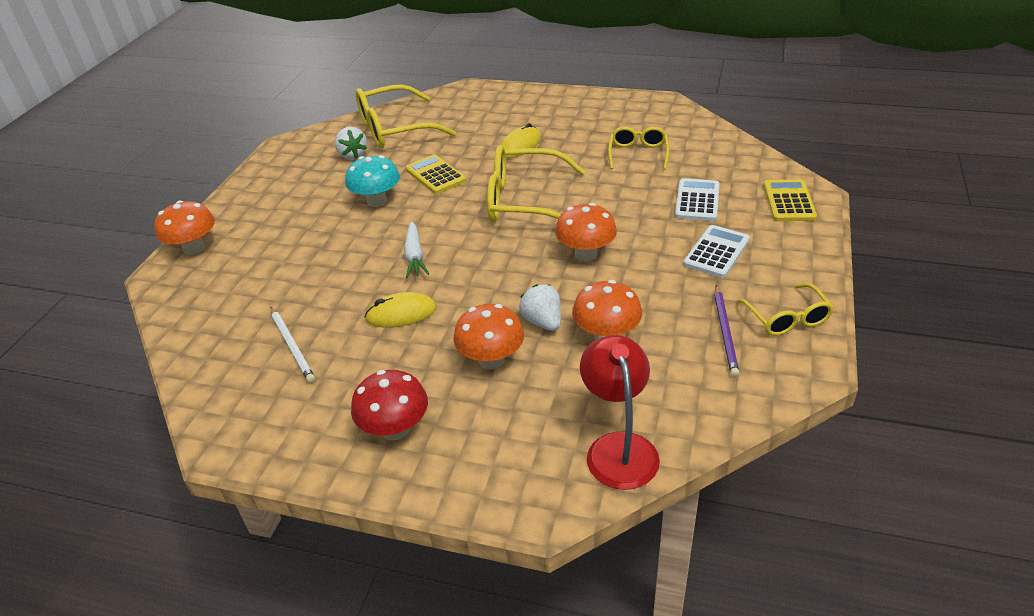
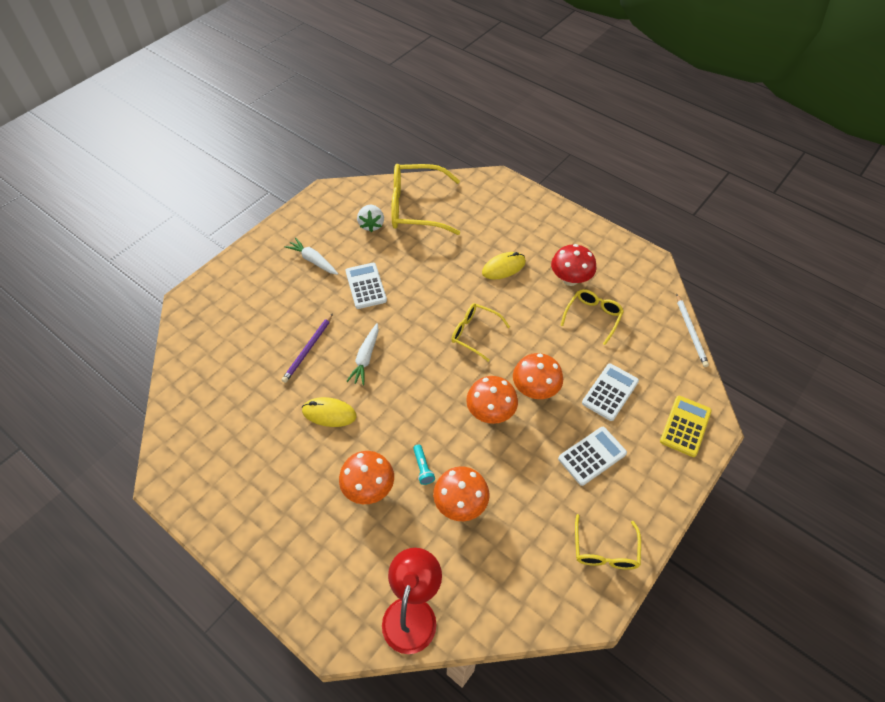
camera: 20 degrees right, 15 degrees up
(194, 248) = (220, 282): orange mushroom -> orange mushroom (535, 389)
(292, 346) = (244, 411): white pencil -> white pencil (691, 332)
(301, 199) = (313, 260): none -> white carrot
(377, 201) = (366, 286): turquoise mushroom -> white calculator
(395, 429) = (276, 521): red mushroom -> red mushroom (570, 279)
(435, 175) = (422, 275): yellow calculator -> none
(525, 201) = (475, 333): yellow glasses -> yellow glasses, size x0.56
(543, 322) = (423, 468): white strawberry -> turquoise flashlight
(725, 332) = (549, 542): purple pencil -> purple pencil (308, 349)

